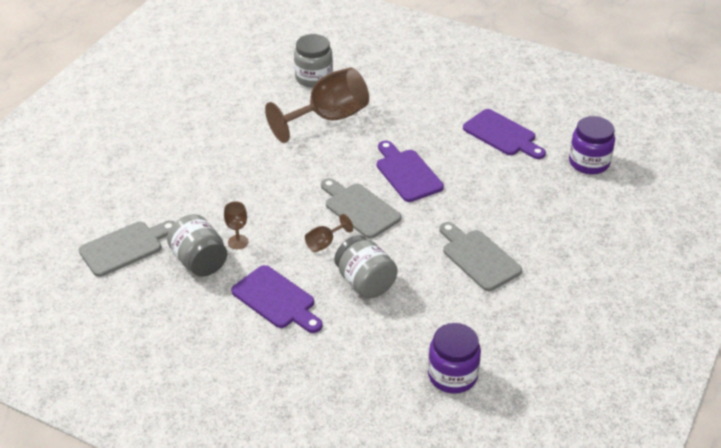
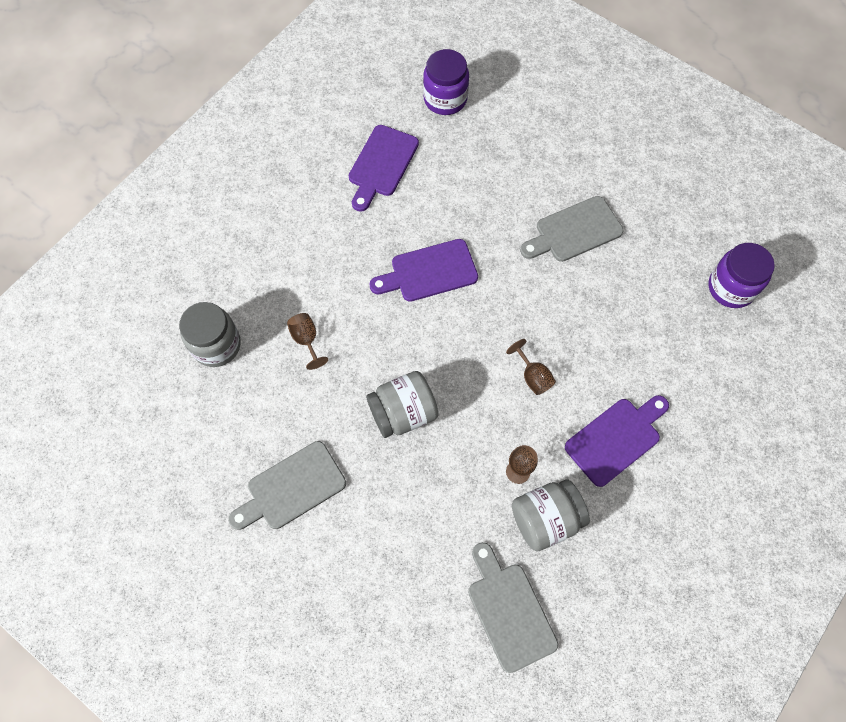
camera: 80 degrees left, 25 degrees up
(328, 118) = (306, 340): brown goblet -> brown goblet, size x0.43
(359, 209) = (481, 331): grey cutting board -> grey cutting board (291, 488)
(365, 282) = (599, 344): grey jar -> grey jar (403, 413)
(502, 135) = (381, 165): purple cutting board -> purple cutting board turned 150 degrees clockwise

